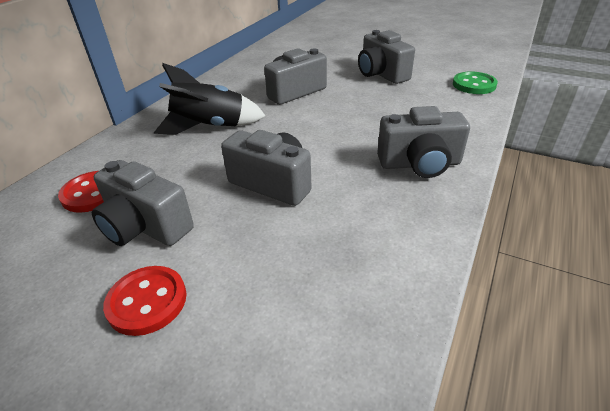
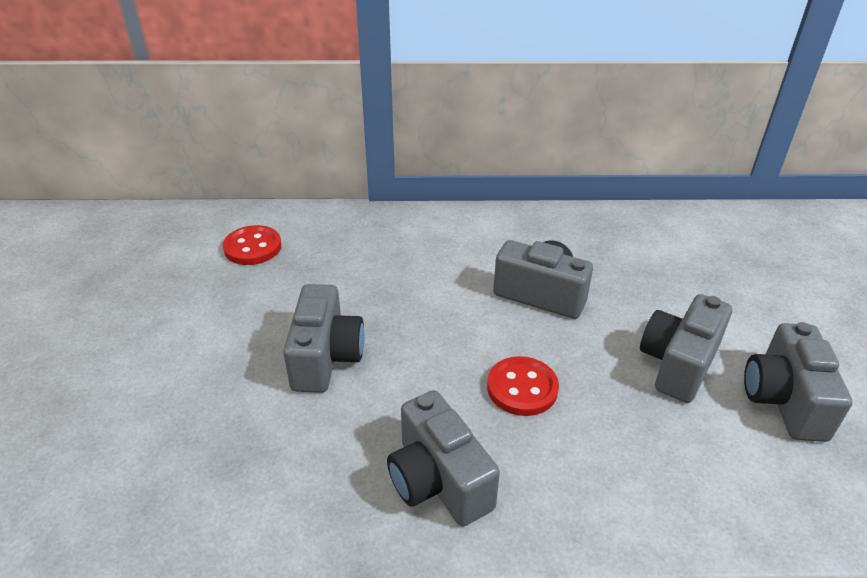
camera: 60 degrees right, 0 degrees up
(145, 226) = (221, 302): grey camera -> grey camera (784, 400)
(147, 301) = (133, 349): red button -> red button (522, 388)
(210, 127) = (405, 263): black rocket -> none
(474, 85) = (750, 497): green button -> none

